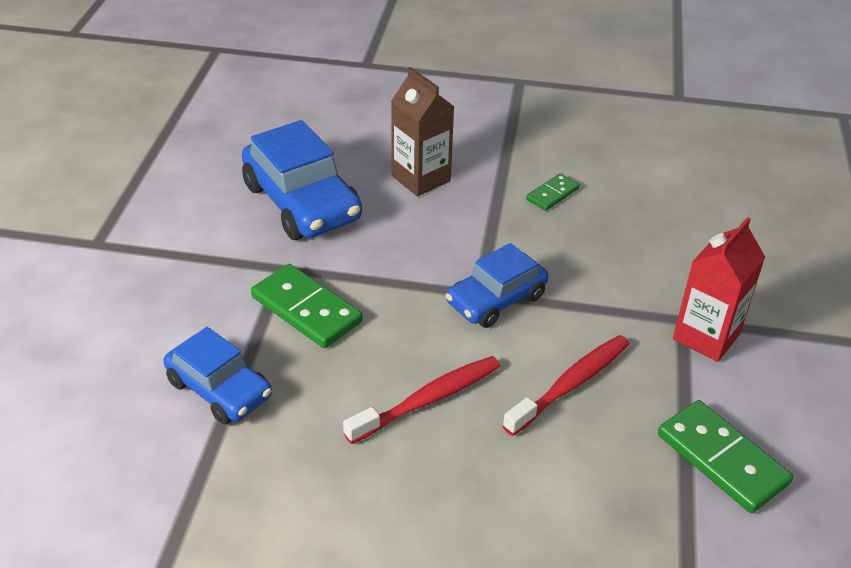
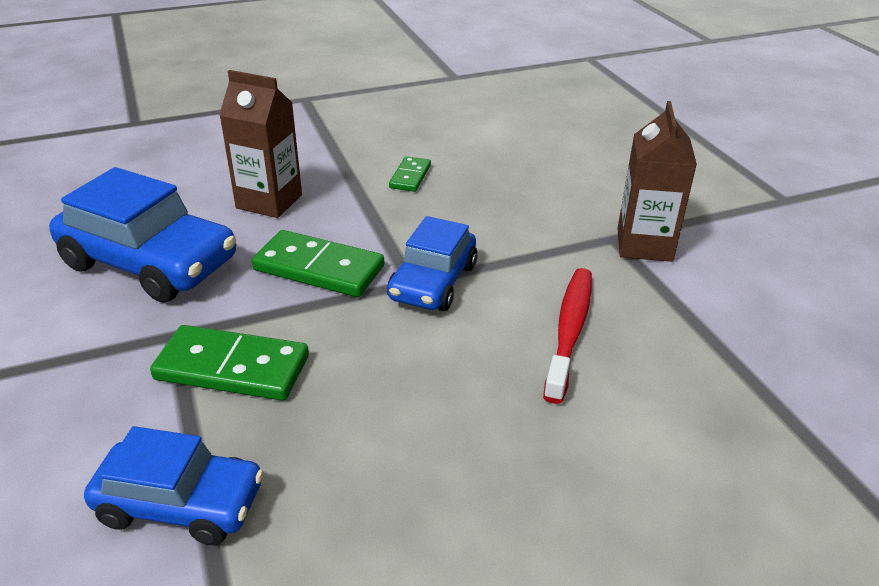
camera: 30 degrees left, 5 degrees down
(428, 400) = (444, 405): red toothbrush -> none
(706, 337) = (644, 245): red carton -> brown carton
(722, 459) = (755, 341): green domino -> green domino (319, 268)

